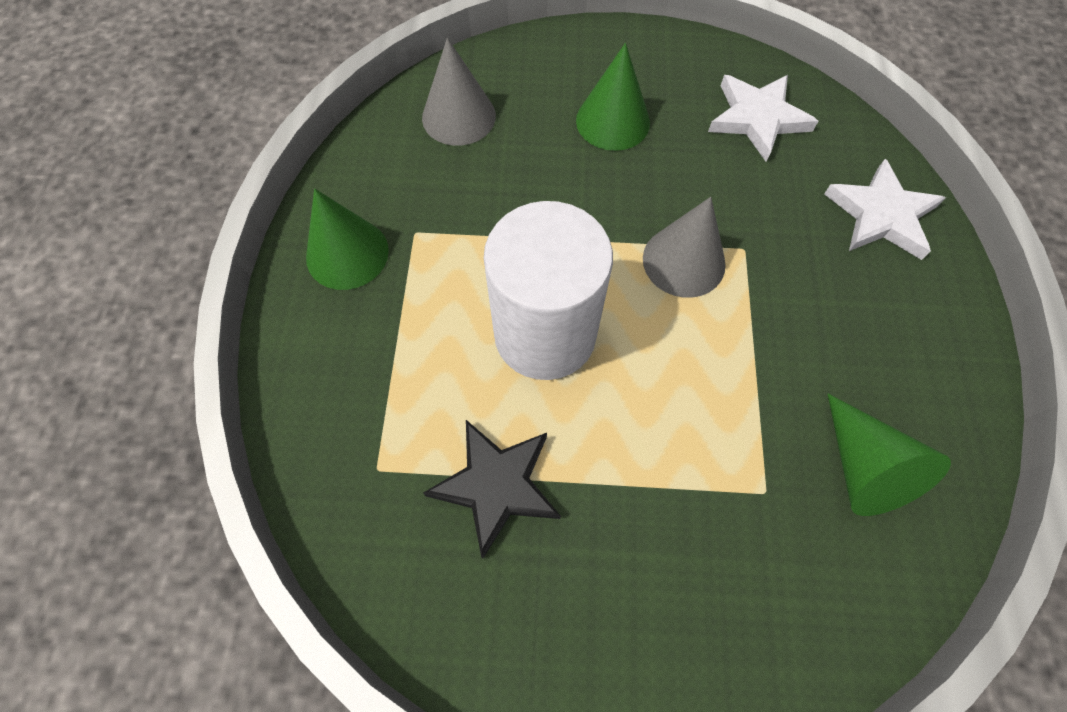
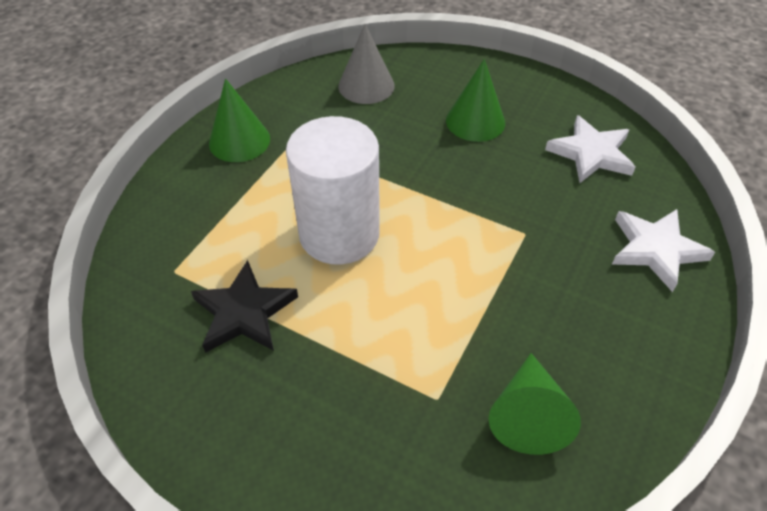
camera: 25 degrees right, 15 degrees down
(684, 261) = (472, 225): grey cone -> none

